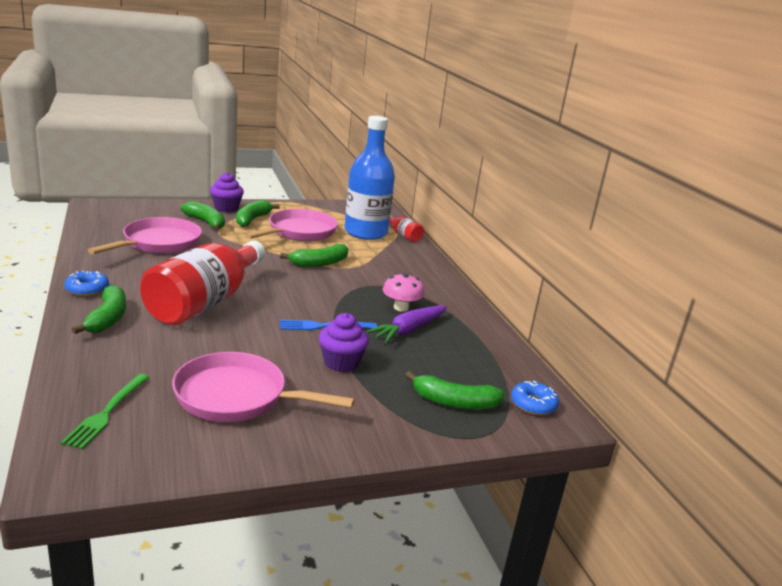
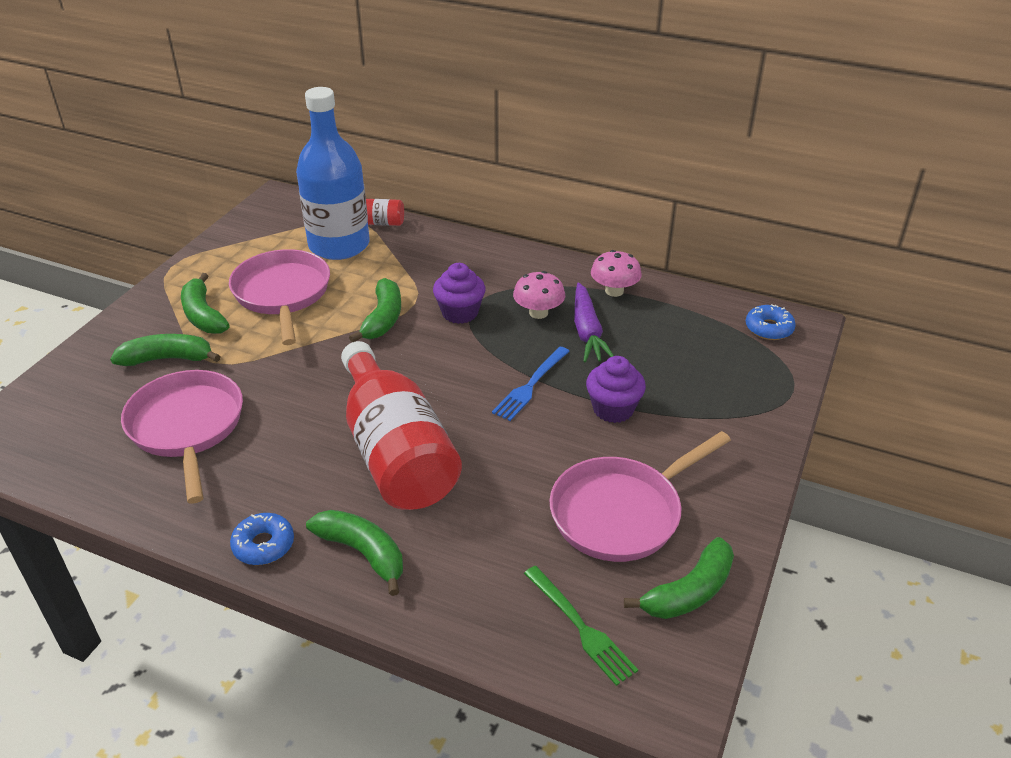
camera: 45 degrees left, 15 degrees up
(226, 208) = (141, 321): purple cupcake -> purple cupcake (460, 313)
(454, 402) = (734, 372): green banana -> green banana (689, 592)
(468, 327) = (614, 291): none -> pink mushroom

